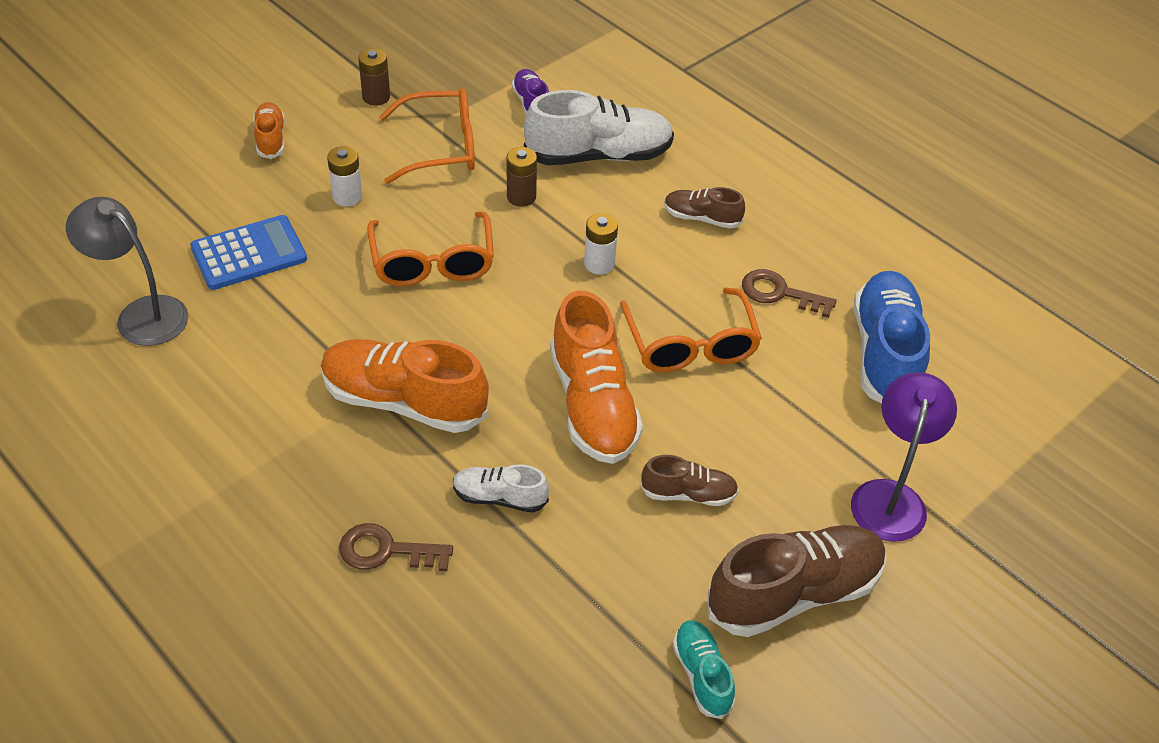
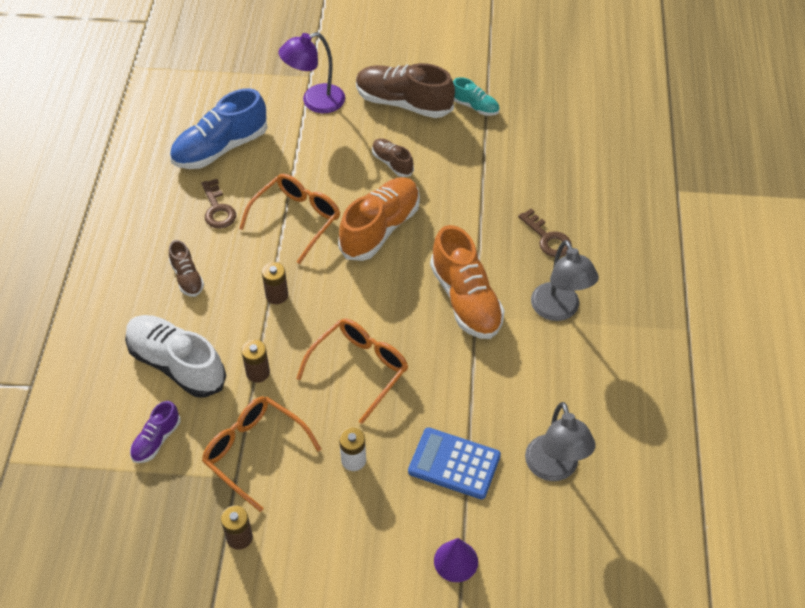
camera: 130 degrees left, 5 degrees up
(172, 192) = (456, 561): none -> purple cone
(270, 139) = (348, 557): orange shoe -> none
(283, 470) = (559, 310): none -> grey lamp
(499, 498) = (473, 222): white shoe -> none
(599, 264) = (277, 295): white battery -> brown battery
(702, 675) = (475, 106): turquoise shoe -> turquoise shoe turned 90 degrees counterclockwise

